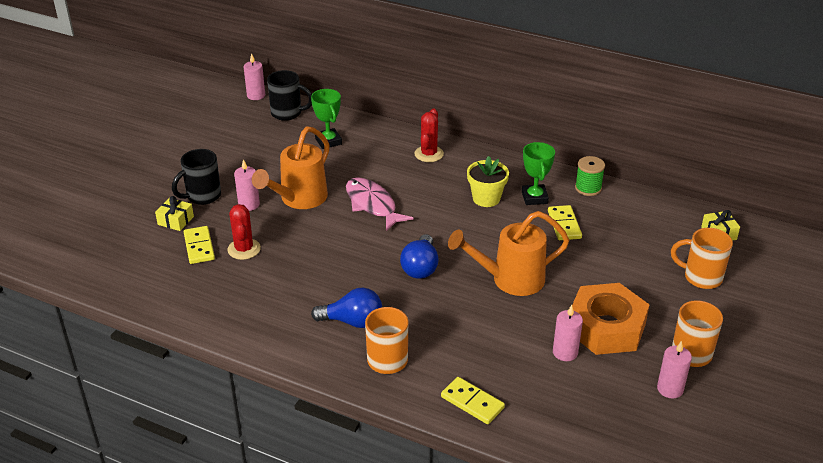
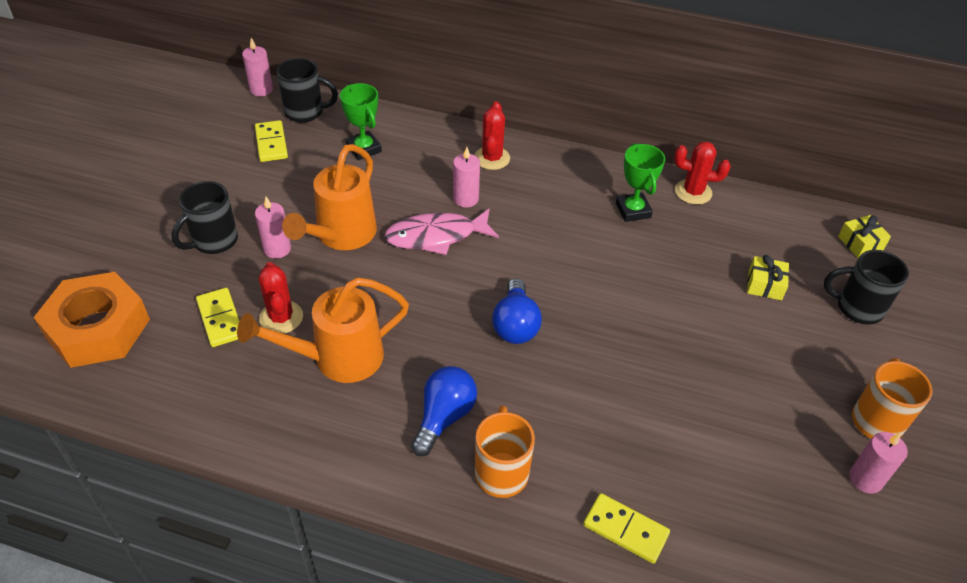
camera: 10 degrees left, 10 degrees up
(175, 220) = (183, 281): yellow gift -> yellow gift (765, 285)
(352, 321) = (444, 417): blue light bulb -> blue light bulb turned 60 degrees counterclockwise
(372, 205) = (436, 236): pink fish -> pink fish turned 60 degrees counterclockwise
(486, 198) = (575, 216): yellow flower pot -> none
(510, 280) = (631, 333): orange watering can -> orange watering can (338, 358)
(564, 225) = (677, 246): yellow domino -> yellow domino (271, 143)
(565, 352) = (724, 437): pink candle -> pink candle (465, 199)
(588, 188) = (693, 192): green spool -> red cactus
(606, 327) = (764, 393): orange nut -> orange nut (98, 328)
(701, 277) = (857, 308): orange mug -> black mug

